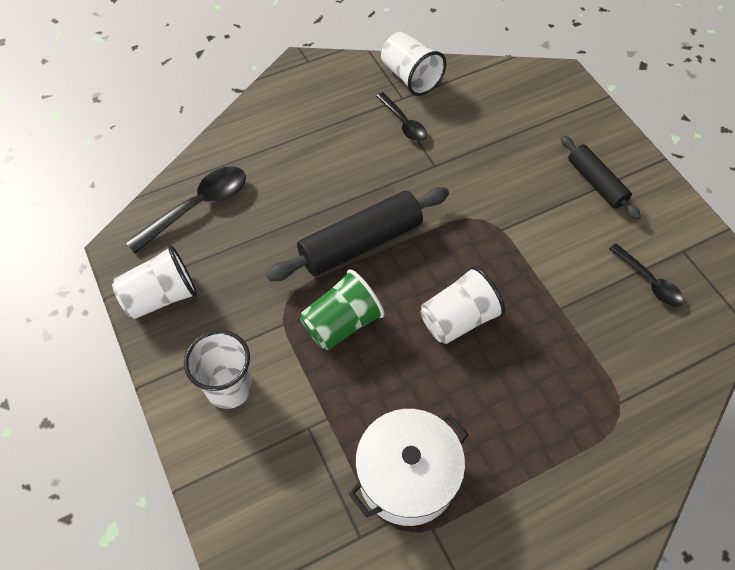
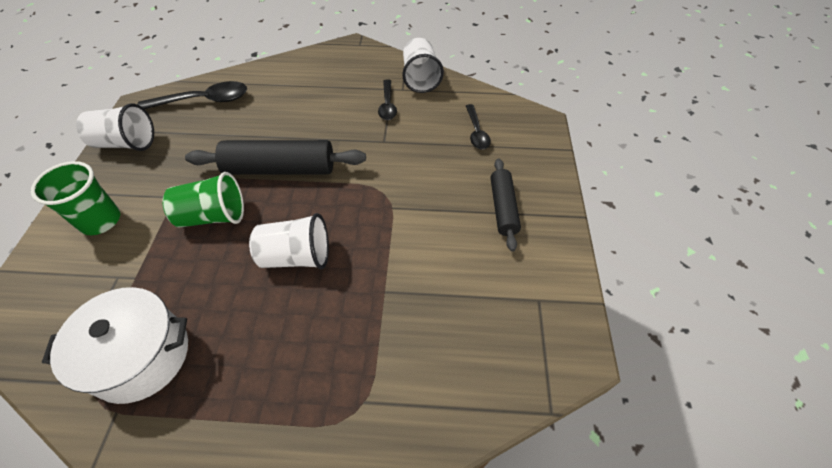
camera: 30 degrees right, 5 degrees down
(229, 387) = (101, 220): white cup -> green cup
(648, 281) = (483, 309): black spoon -> black spoon (476, 132)

